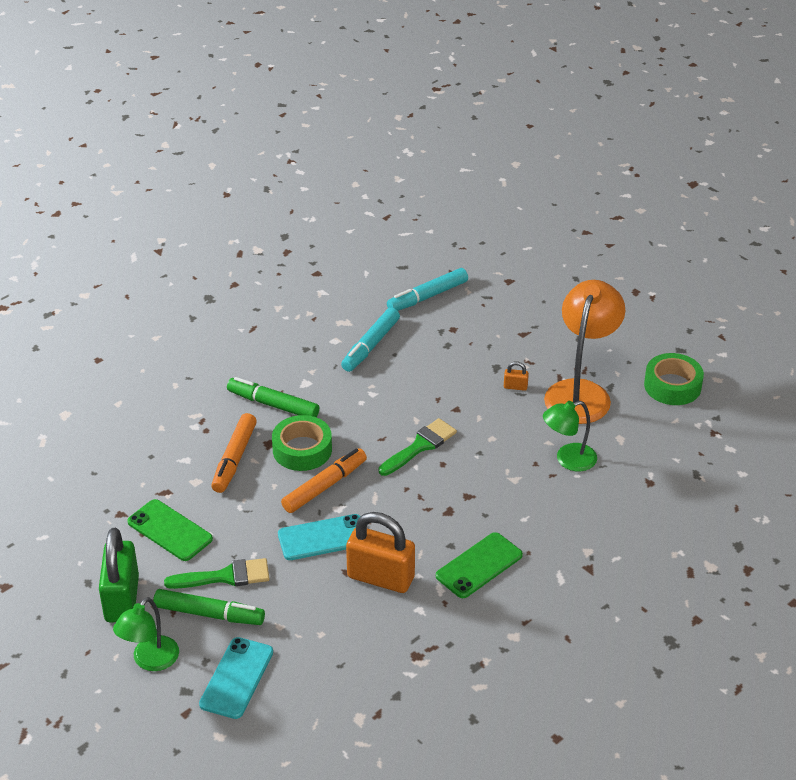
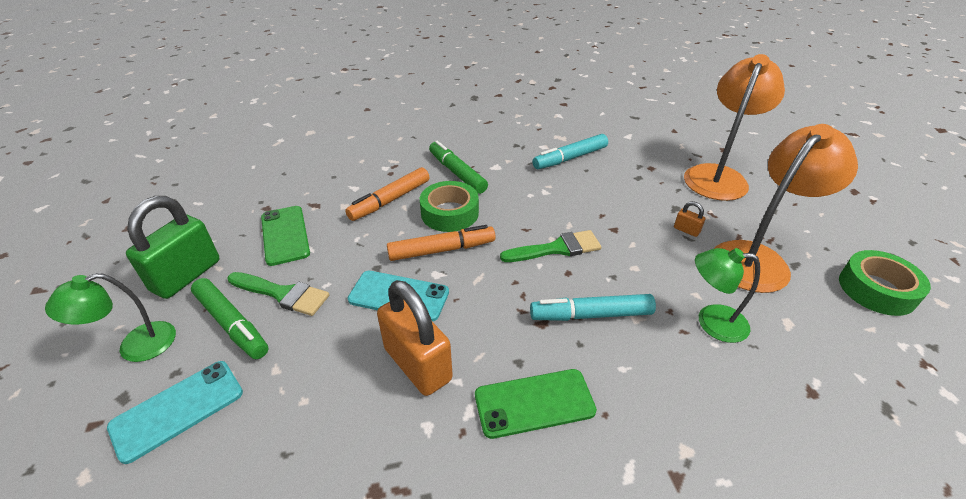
camera: 30 degrees right, 0 degrees up
(427, 296) = (643, 140): turquoise marker -> turquoise marker (591, 315)
(516, 316) = (718, 176): none -> orange lamp

